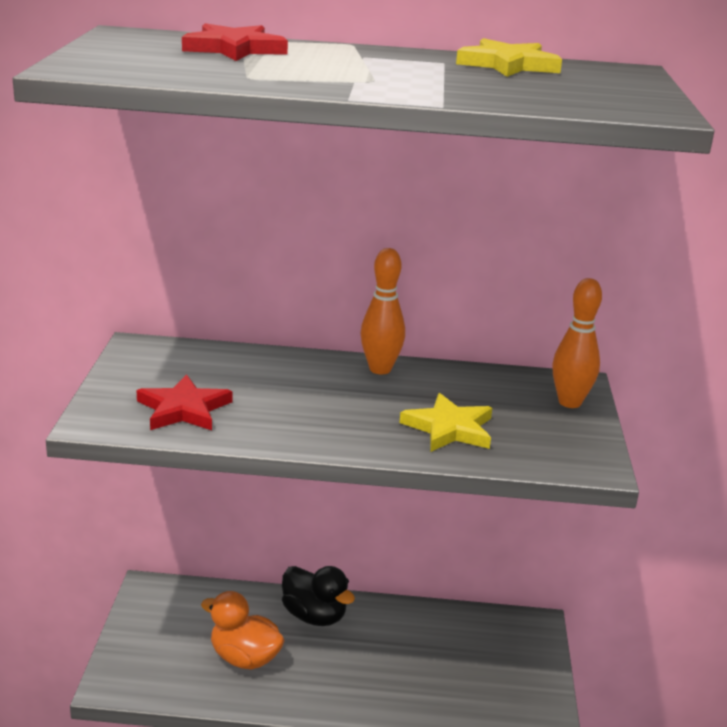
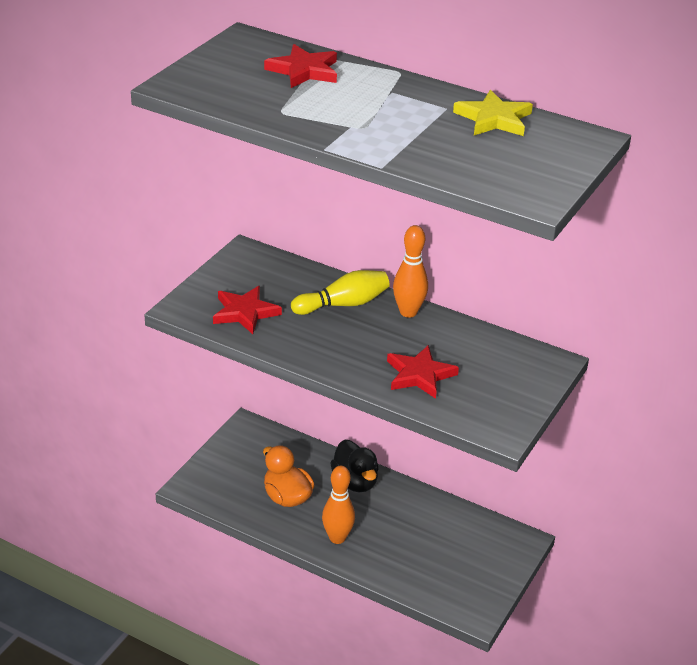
camera: 25 degrees right, 10 degrees up
(299, 376) = (343, 304): none -> yellow bowling pin
(449, 428) = (419, 375): yellow star -> red star
(569, 402) = (532, 377): orange bowling pin -> orange bowling pin (337, 538)

